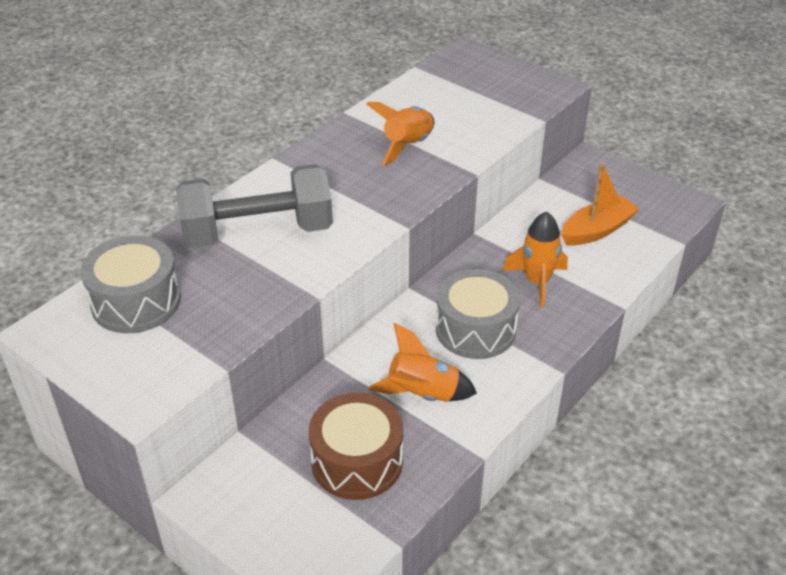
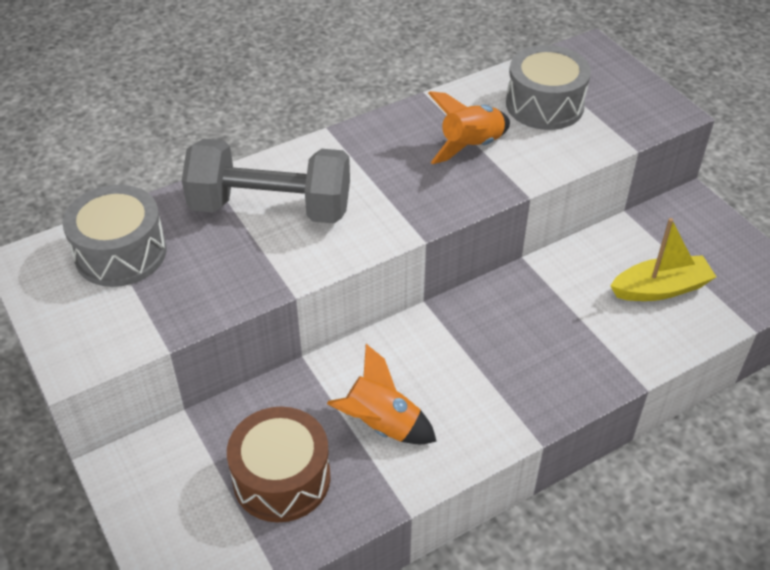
camera: 20 degrees right, 5 degrees up
(475, 329) = (471, 368): grey drum -> grey drum (544, 105)
(537, 281) = (564, 331): orange rocket -> none
(597, 230) = (660, 288): orange boat -> yellow boat

